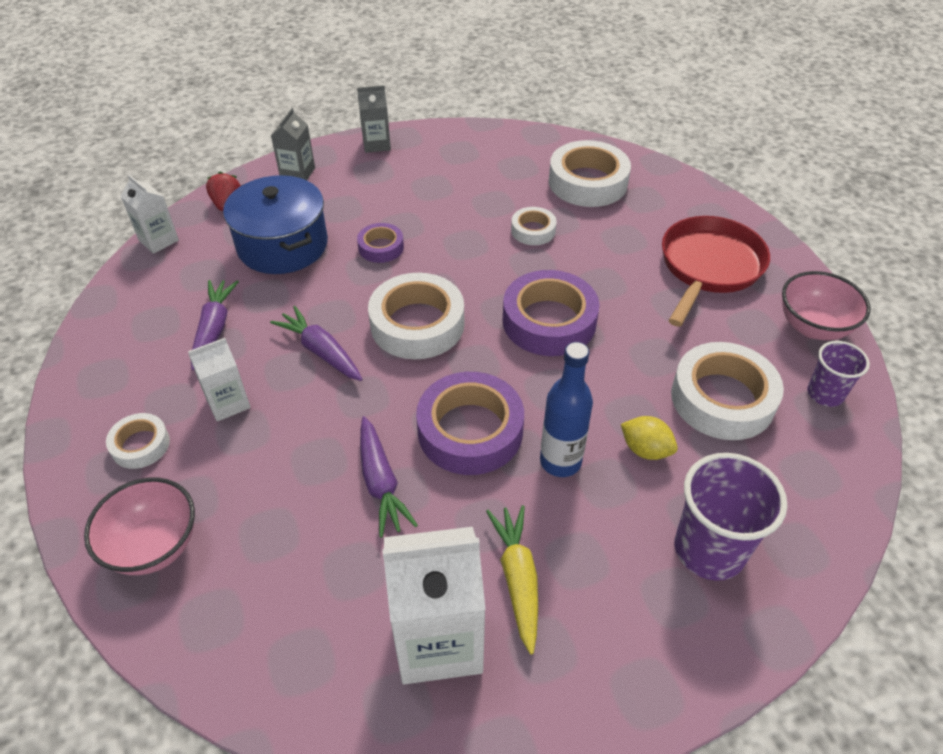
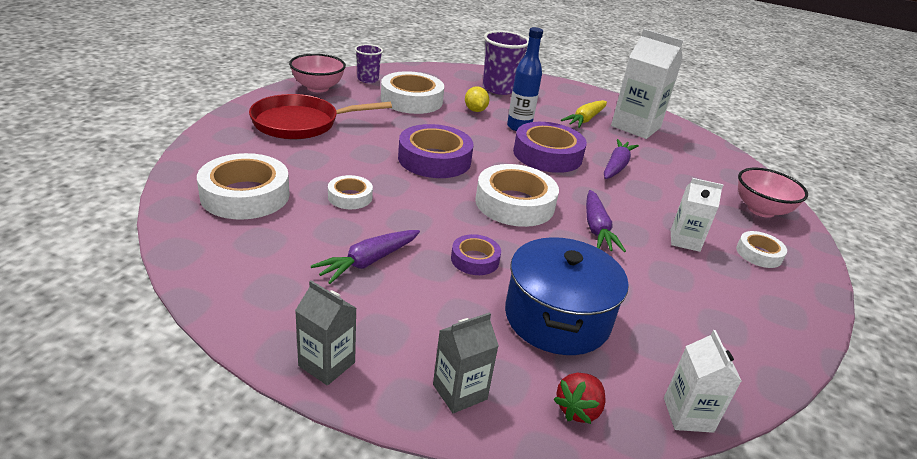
camera: 140 degrees left, 15 degrees down
(214, 328) = (670, 289): purple carrot -> purple carrot (368, 262)

